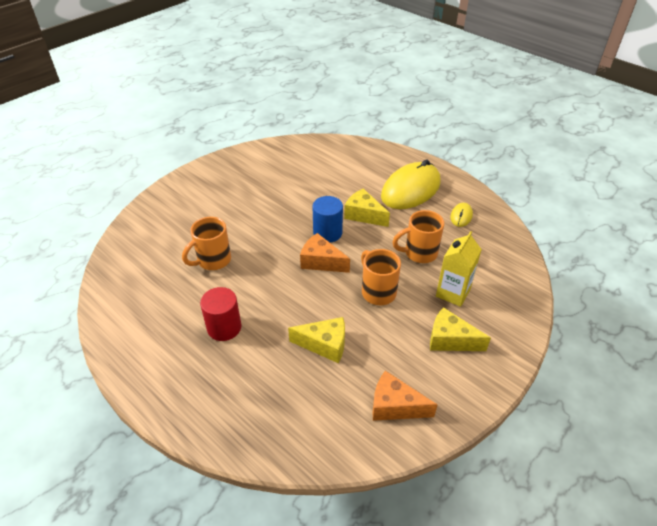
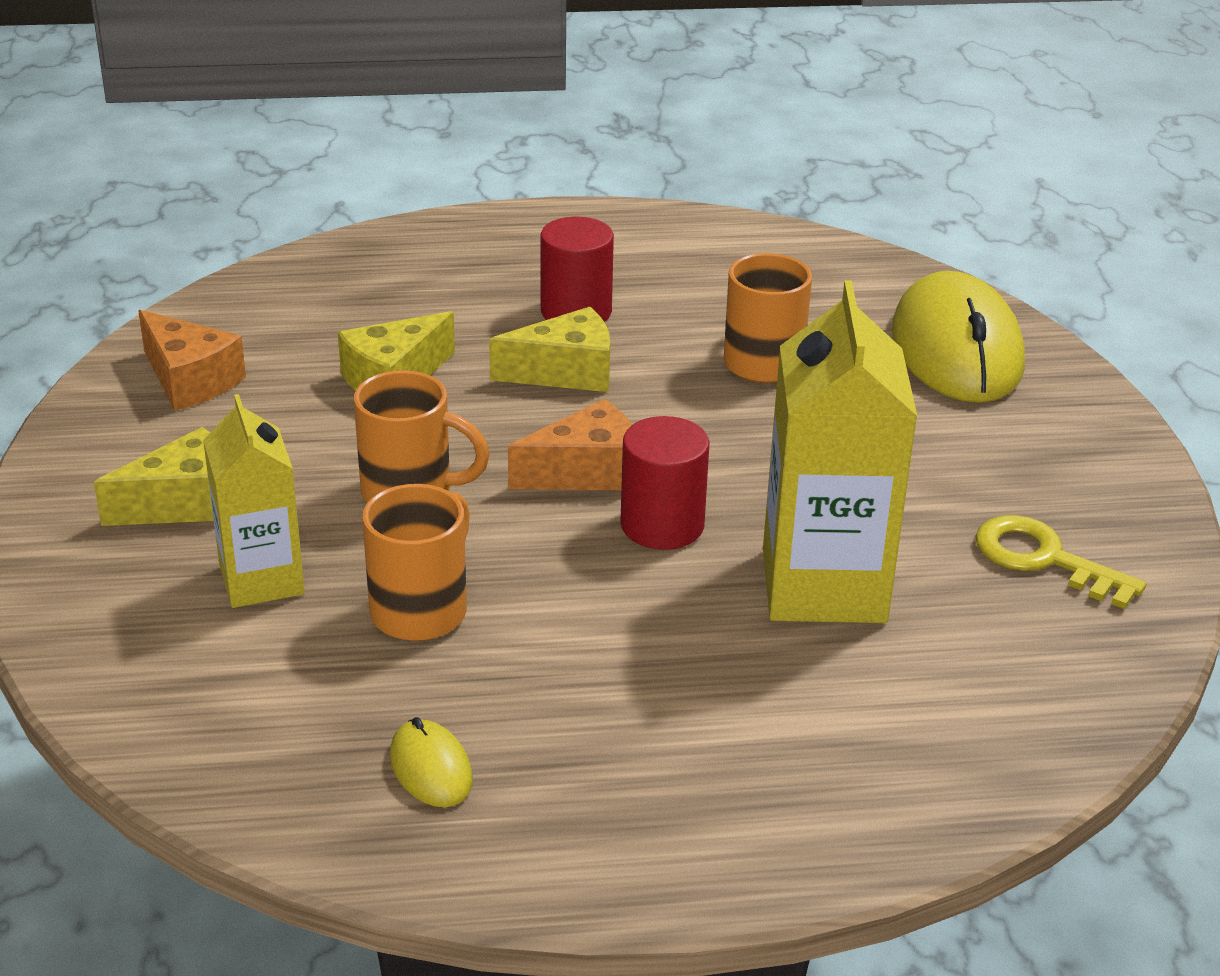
camera: 130 degrees right, 10 degrees down
(263, 167) = (1044, 559): none -> yellow key
(318, 194) = (823, 586): none -> yellow carton
(327, 233) = (662, 525): blue cylinder -> red cylinder
(364, 215) = (653, 609): yellow cheese -> yellow cheese (566, 372)
(395, 406) = (190, 380): orange cheese -> orange cheese turned 75 degrees clockwise
(410, 189) = (648, 754): yellow mouse -> yellow mouse (956, 349)

